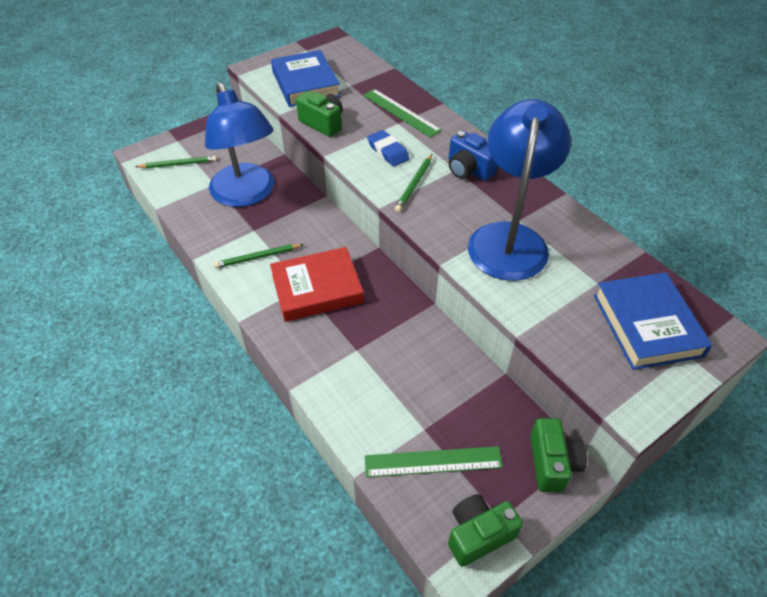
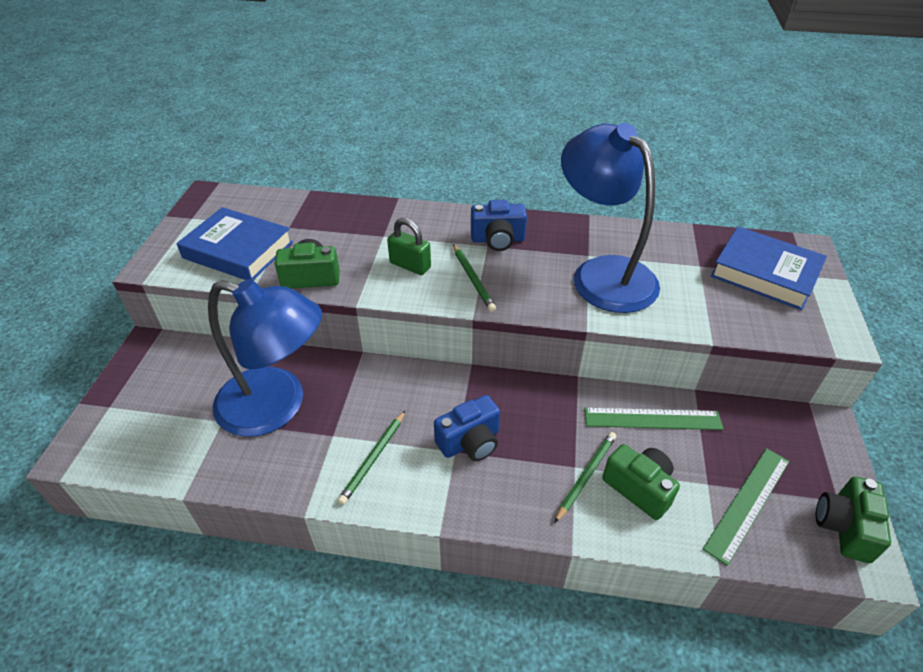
camera: 45 degrees left, 5 degrees down
(178, 164) = (146, 430): green pencil -> green pencil (585, 476)
(317, 289) = (470, 442): red book -> blue camera
(388, 151) = (410, 265): blue eraser -> green padlock
(401, 112) = (373, 225): green ruler -> green ruler (652, 419)
(552, 463) = (806, 428): green camera -> green camera (639, 488)

